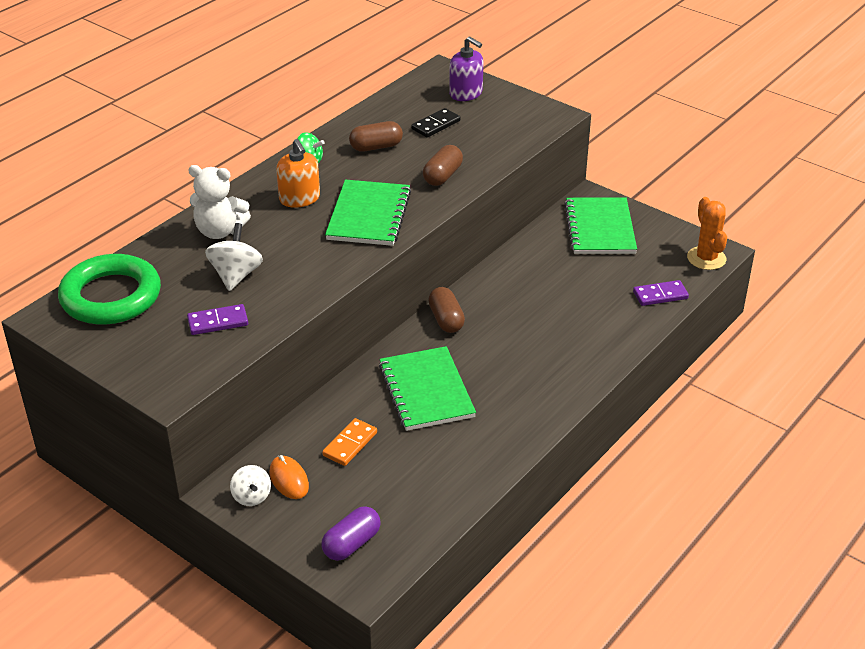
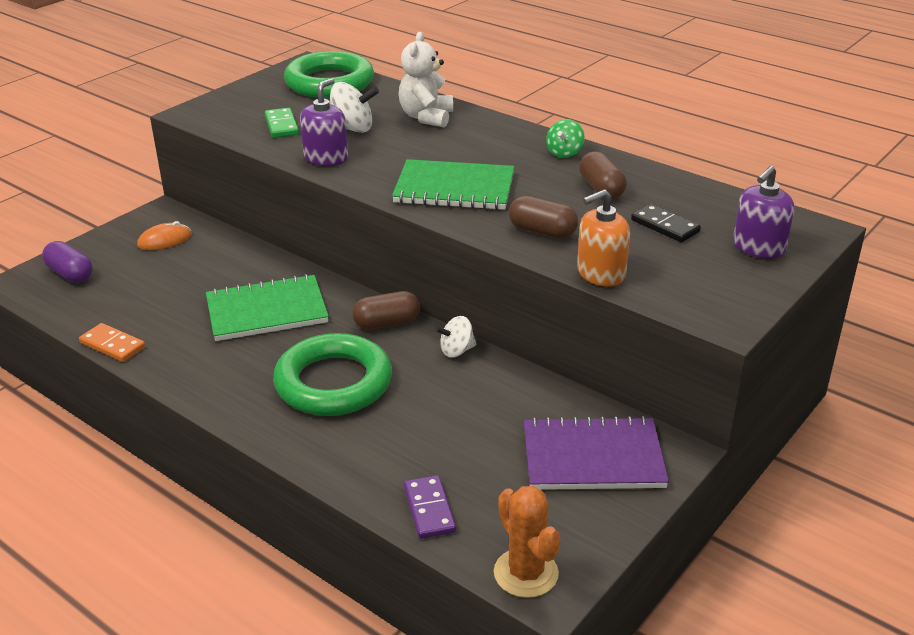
camera: 90 degrees right, 5 degrees down
(218, 322) = (281, 125): purple domino -> green domino
(251, 496) = (151, 224): white spinning top -> white spinning top (456, 351)
(299, 198) = (486, 151): orange soap dispenser -> orange soap dispenser (600, 273)
(300, 288) = (326, 158): none -> purple soap dispenser
(350, 444) = (200, 269): orange domino -> orange domino (112, 345)
(528, 345) = (333, 383): none -> green ring
(600, 228) = (592, 457): green notebook -> purple notebook
(706, 258) = (526, 573): orange cactus -> orange cactus turned 75 degrees clockwise

